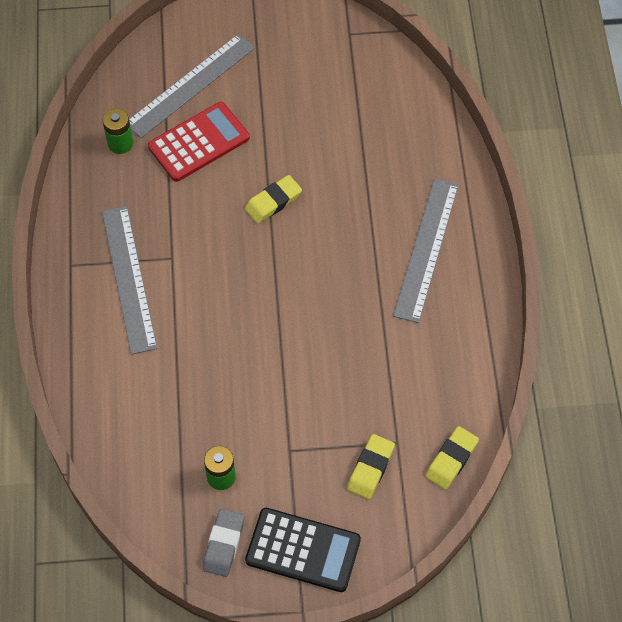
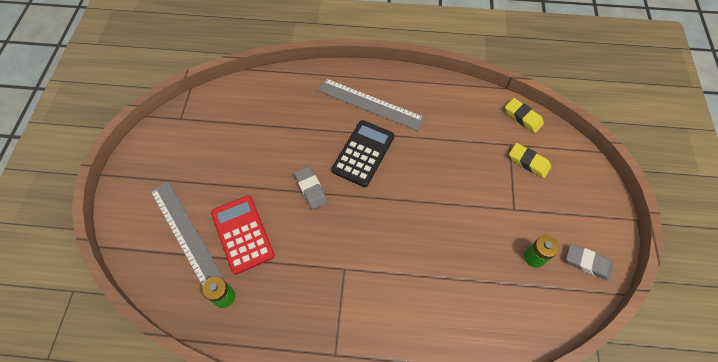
camera: 80 degrees left, 0 degrees up
(129, 278) = (357, 305): grey ruler -> none
(273, 202) = (311, 189): yellow eraser -> grey eraser
(303, 550) = (589, 212): black calculator -> black calculator (363, 153)

